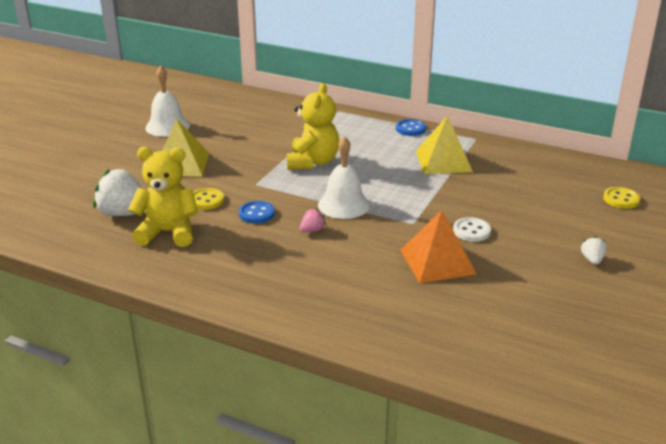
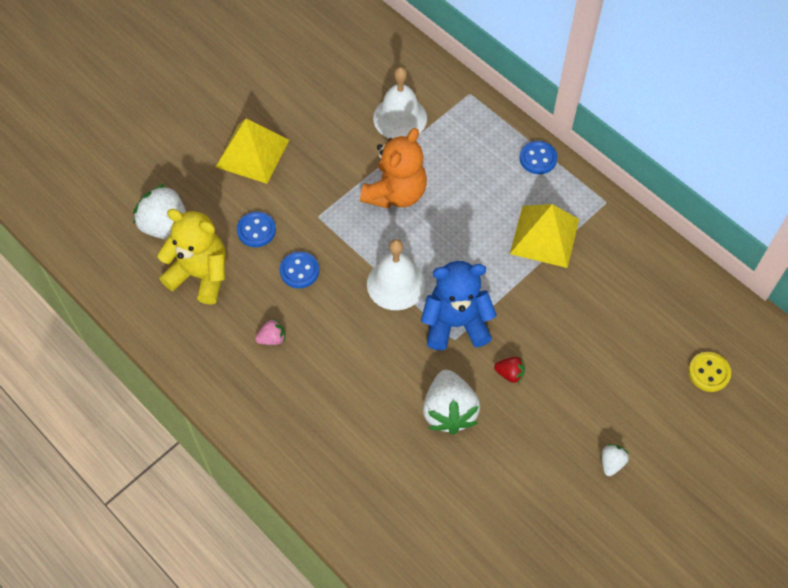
camera: 20 degrees right, 30 degrees up
(167, 126) = (261, 71): white bell -> white bell (400, 118)
(206, 200) = (256, 230): yellow button -> blue button
(312, 230) = (345, 318): pink strawberry -> pink strawberry (272, 338)
(313, 162) = (395, 193): yellow teddy bear -> orange teddy bear
(407, 215) = (455, 323): none -> blue teddy bear
(437, 261) = (449, 411): orange pyramid -> white strawberry
(471, 231) = (510, 373): white button -> red strawberry

